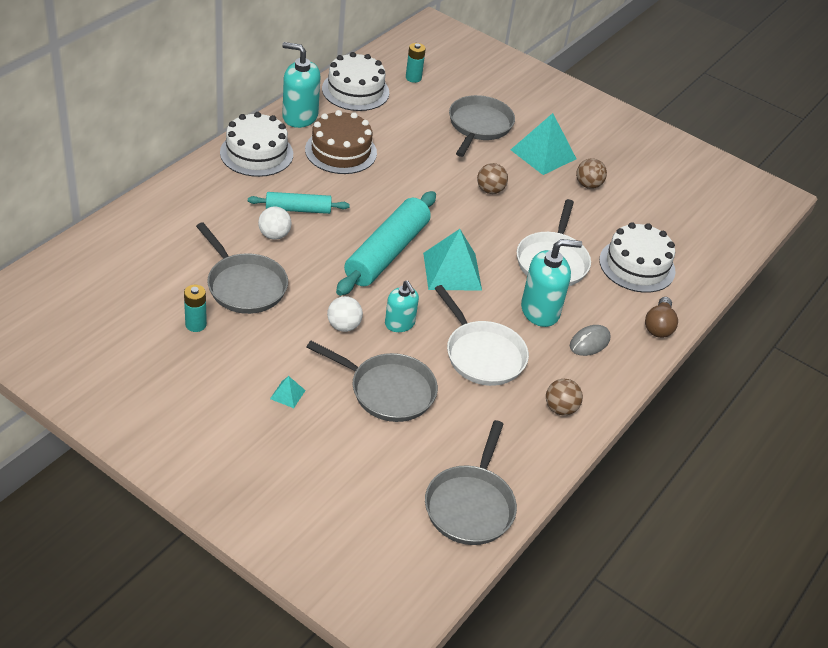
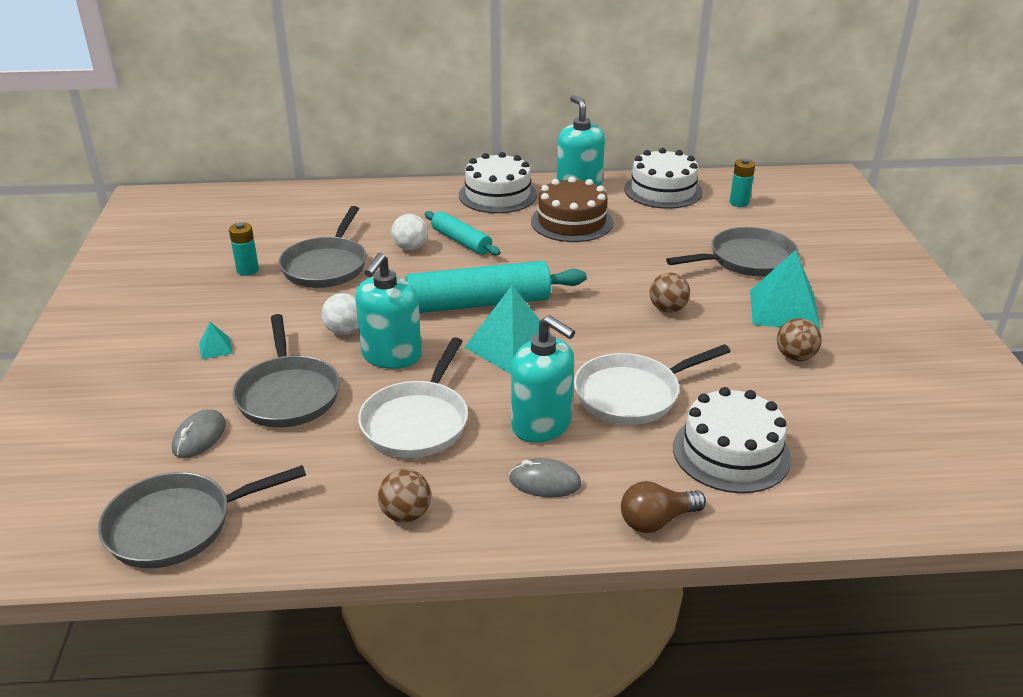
camera: 55 degrees right, 10 degrees down
(389, 453) = (199, 437): none -> grey mouse
(400, 324) = (391, 356): turquoise soap dispenser -> turquoise soap dispenser, size x1.59

